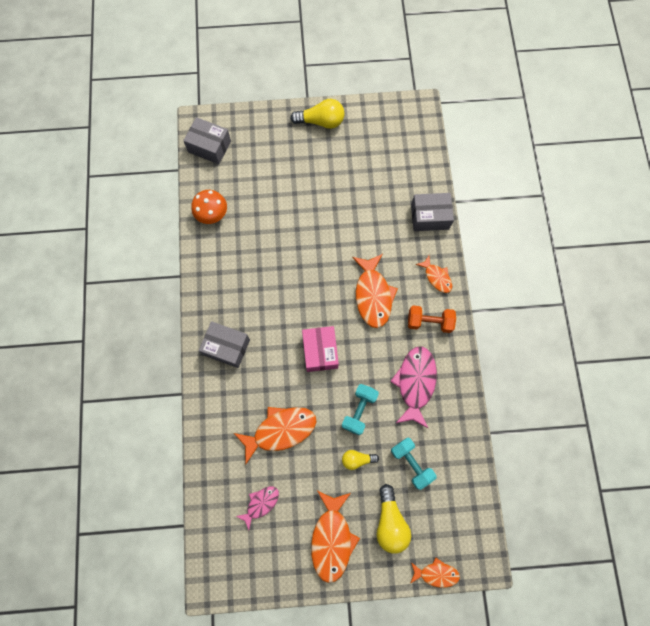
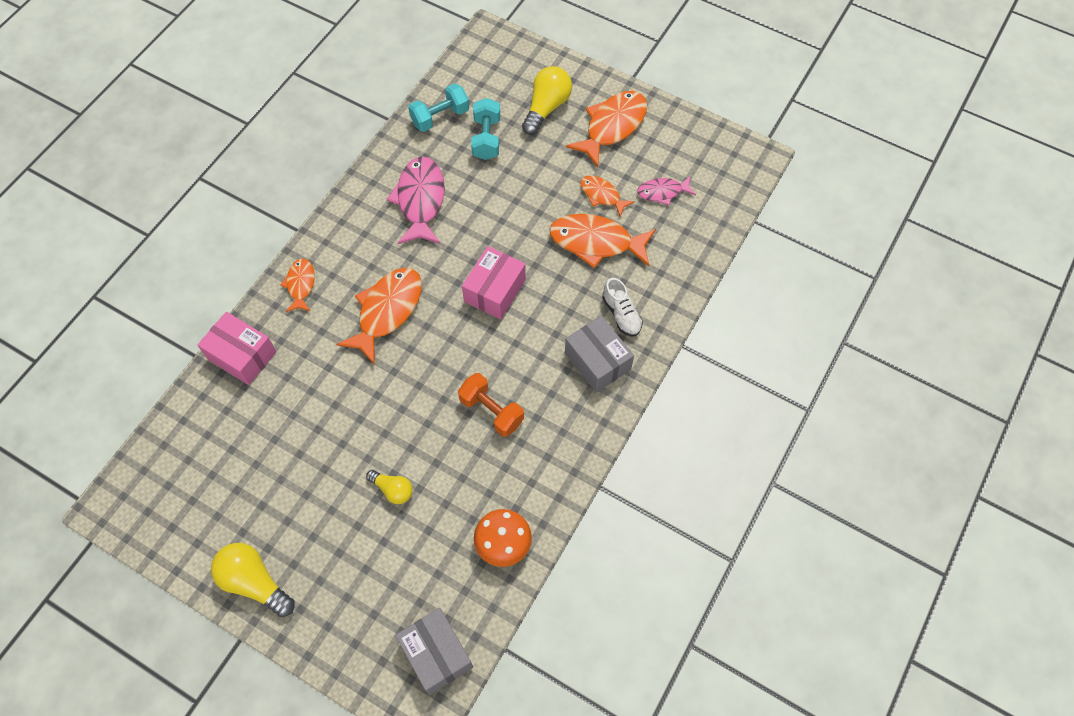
camera: 145 degrees left, 10 degrees down
(231, 388) = (621, 314): none -> white shoe
(357, 459) = (537, 172): yellow light bulb -> yellow light bulb (393, 489)
(359, 410) = (499, 211): turquoise dumbbell -> turquoise dumbbell (440, 117)
(415, 383) = (420, 200): pink fish -> pink fish turned 135 degrees clockwise
(429, 322) = (352, 246): orange dumbbell -> orange dumbbell (491, 411)
(430, 217) = (242, 355): grey box -> pink box
(436, 573) = (537, 51): orange fish -> orange fish (602, 195)

